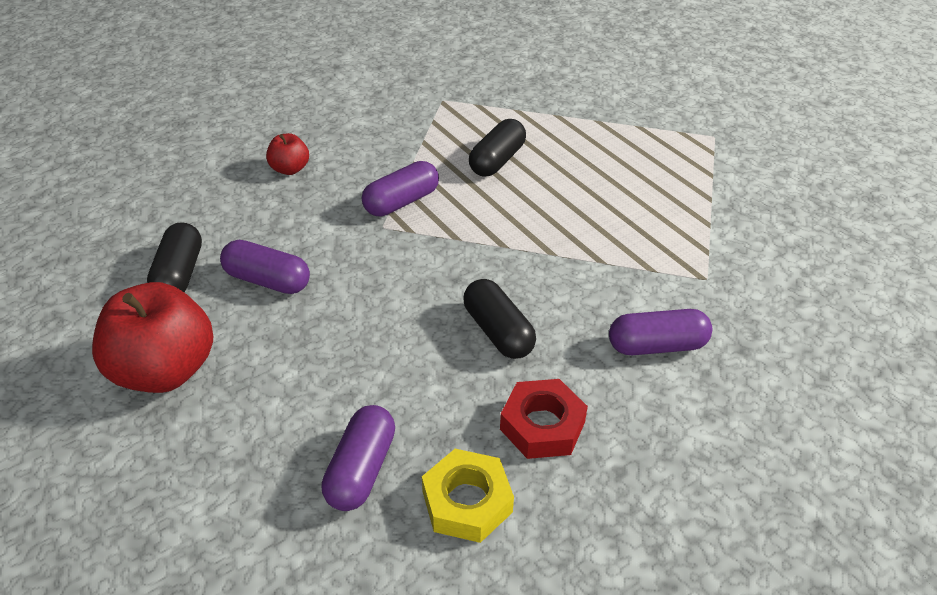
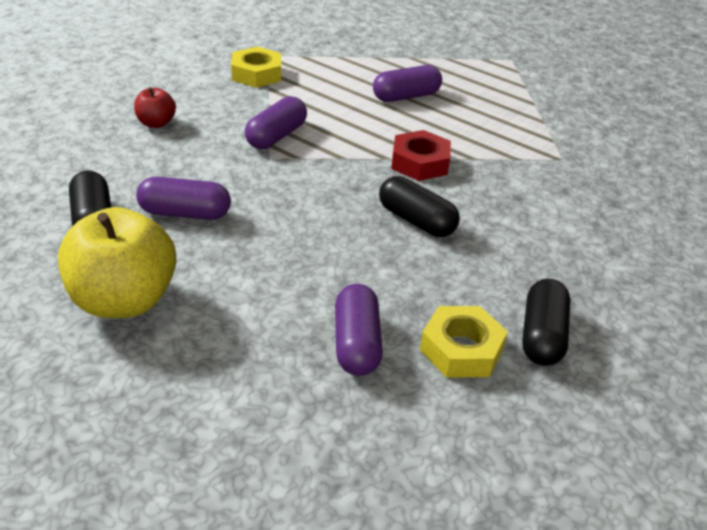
camera: 20 degrees left, 5 degrees down
(165, 370) = (123, 300): red apple -> yellow apple
(418, 122) = (256, 74): none -> yellow nut
(497, 160) = (344, 96): black capsule -> black capsule (542, 336)
(542, 425) = (492, 282): red nut -> red nut (420, 163)
(657, 345) = (550, 210): purple capsule -> purple capsule (406, 96)

